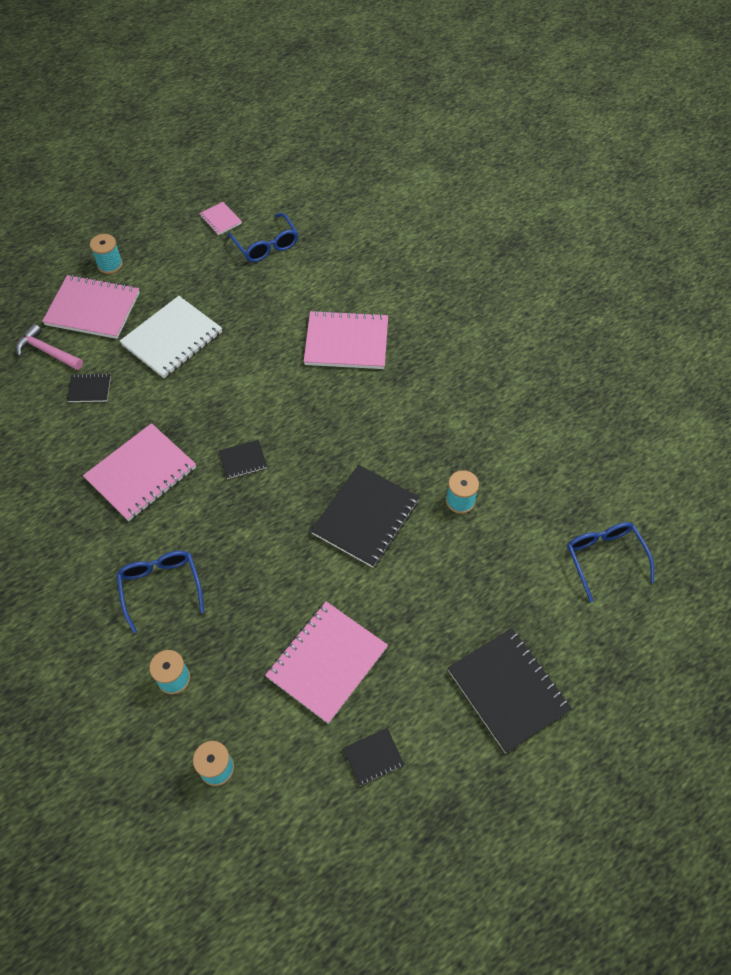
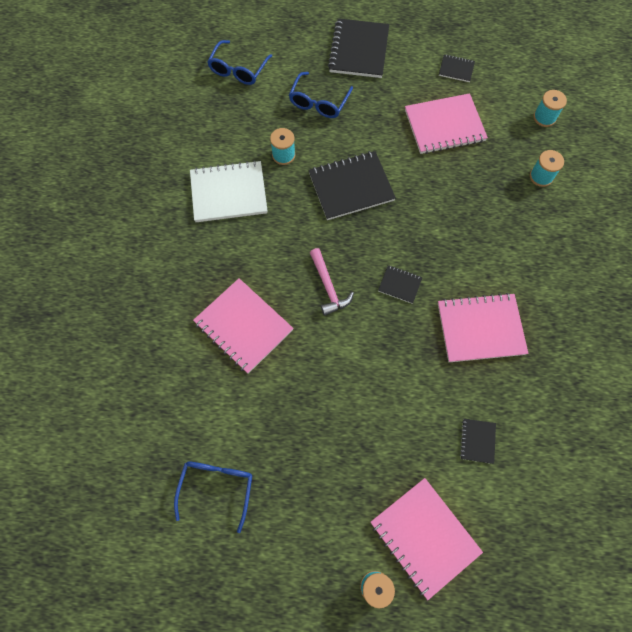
camera: 140 degrees left, 10 degrees up
(47, 351) = (493, 515): pink hammer -> pink hammer (328, 287)
(89, 389) = (477, 441): black notebook -> black notebook turned 60 degrees clockwise
(161, 586) = (516, 236): blue glasses -> blue glasses (318, 102)
(172, 339) = (376, 441): white notebook -> white notebook (229, 193)
(220, 219) = (230, 561): pink notebook -> none

